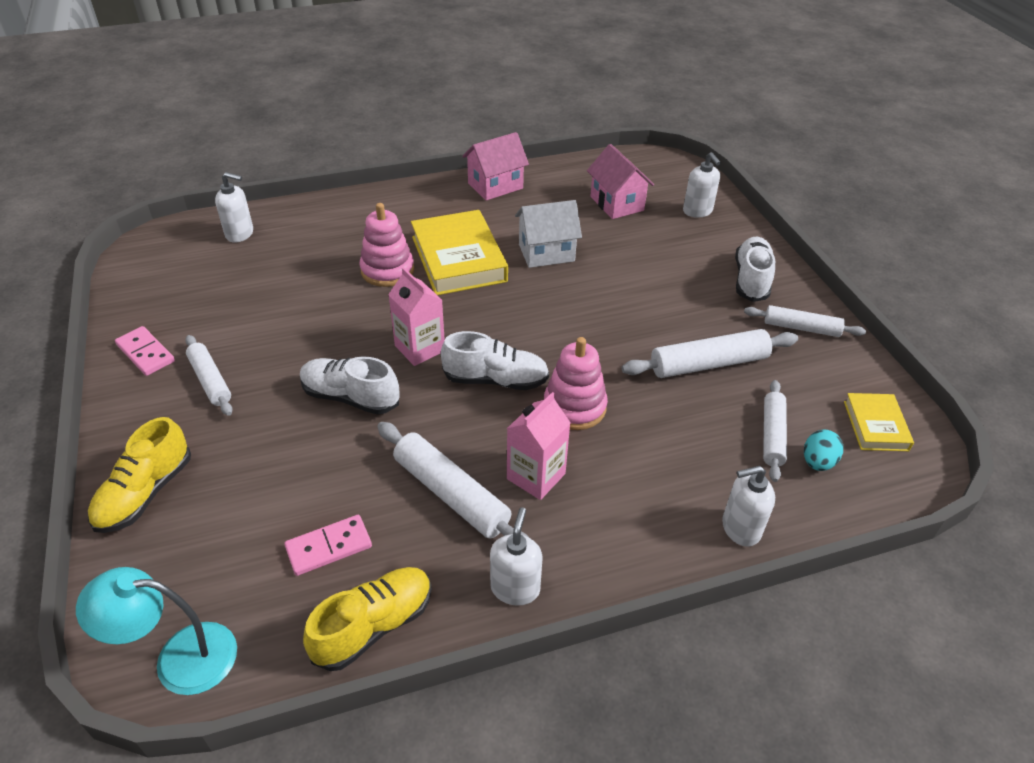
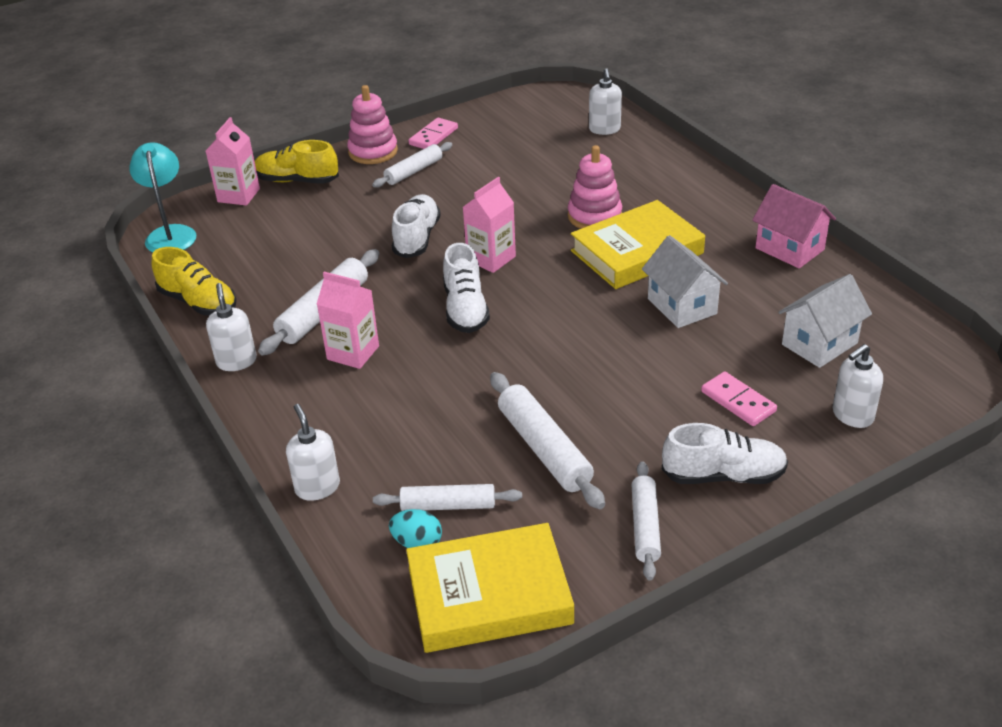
camera: 80 degrees right, 5 degrees down
(133, 564) = (238, 195): none -> pink carton
(329, 547) = (262, 267): pink domino -> pink domino (738, 401)
(515, 588) = (236, 361): white soap dispenser -> white soap dispenser turned 105 degrees counterclockwise
(574, 407) = (445, 362): pink stacking toy -> pink stacking toy (373, 152)
(616, 203) = (819, 344): pink house -> white house
(875, 426) = (489, 595): yellow book -> yellow book, size x1.87

